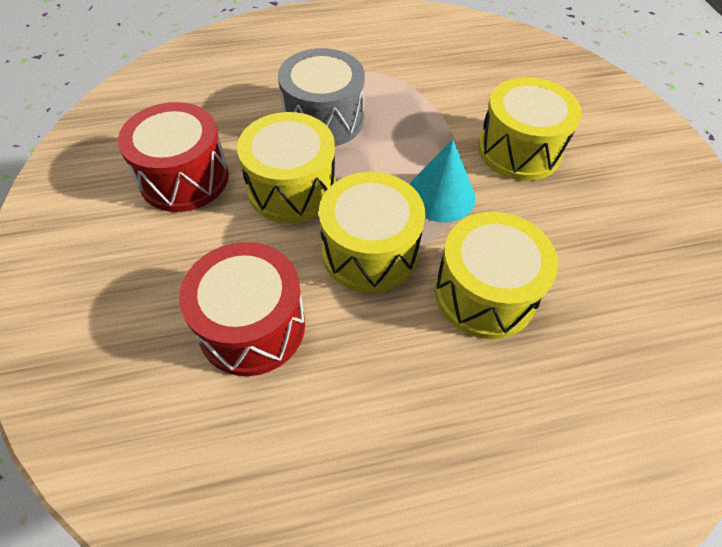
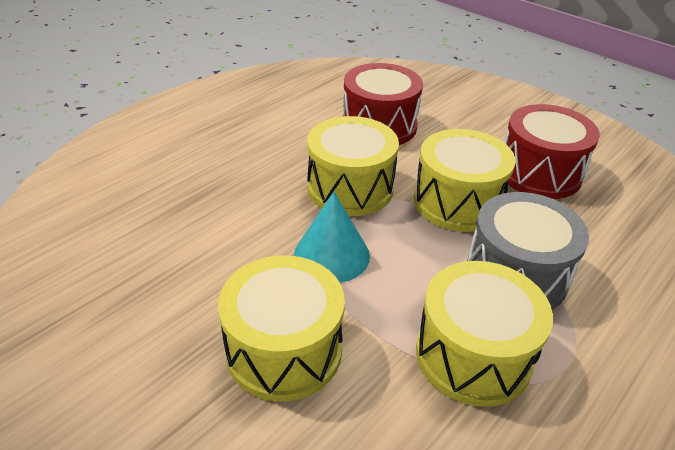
camera: 145 degrees right, 15 degrees down
(485, 293) = (242, 199): yellow drum -> yellow drum (473, 355)

